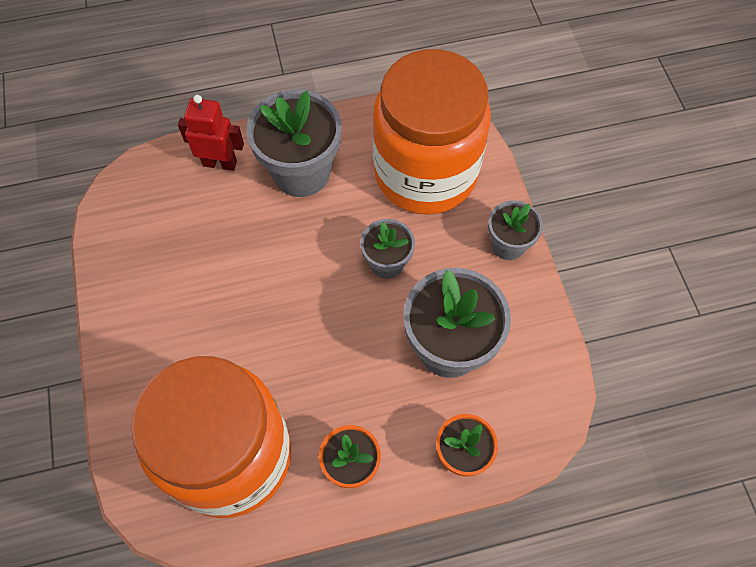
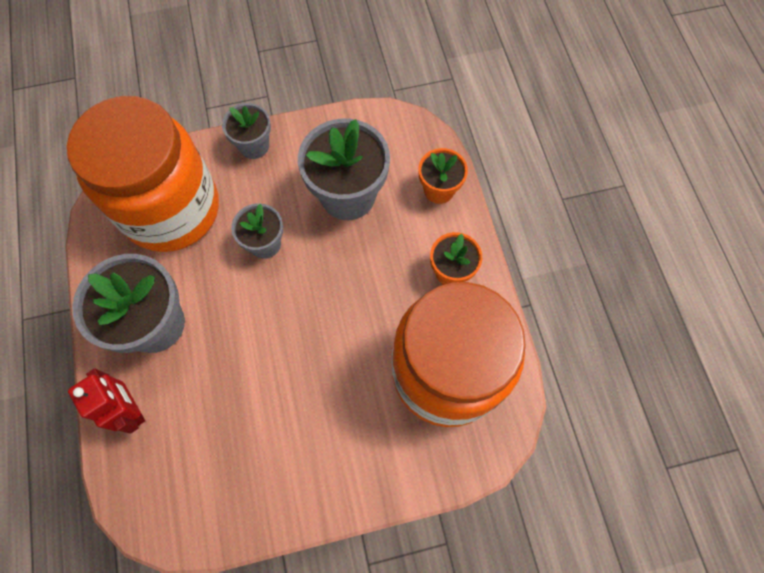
camera: 90 degrees left, 5 degrees up
(220, 163) = (132, 410): red robot -> red robot turned 135 degrees clockwise

